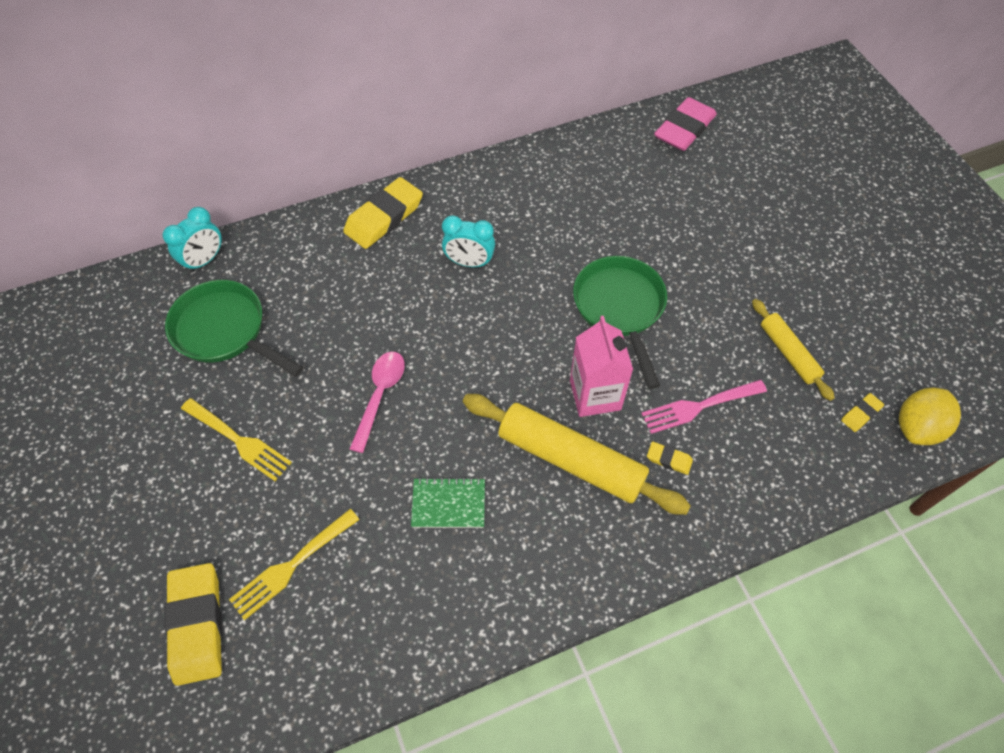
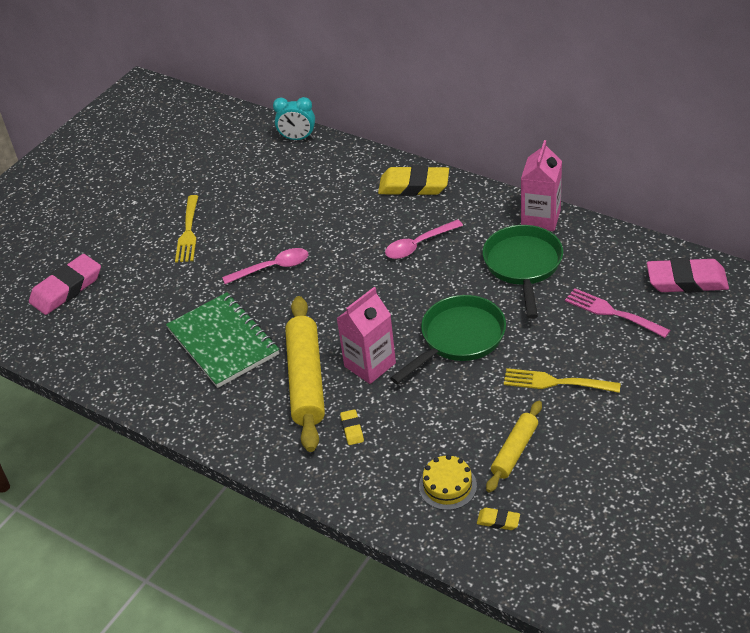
camera: 60 degrees right, 15 degrees down
(197, 625) = (66, 289): yellow eraser -> pink eraser
(224, 331) = (256, 179): green pan -> green pan (523, 266)
(291, 566) = (128, 302): yellow fork -> yellow fork (555, 382)
(448, 504) = (223, 342): green notebook -> green notebook, size x1.86
(469, 263) = (418, 245): turquoise clock -> pink spoon
(523, 163) = (540, 218): none -> pink carton
(698, 407) = (412, 423): pink fork -> pink fork (612, 312)
(795, 426) = (447, 486): none -> yellow cake
(917, 427) = (519, 562): yellow lemon -> none

